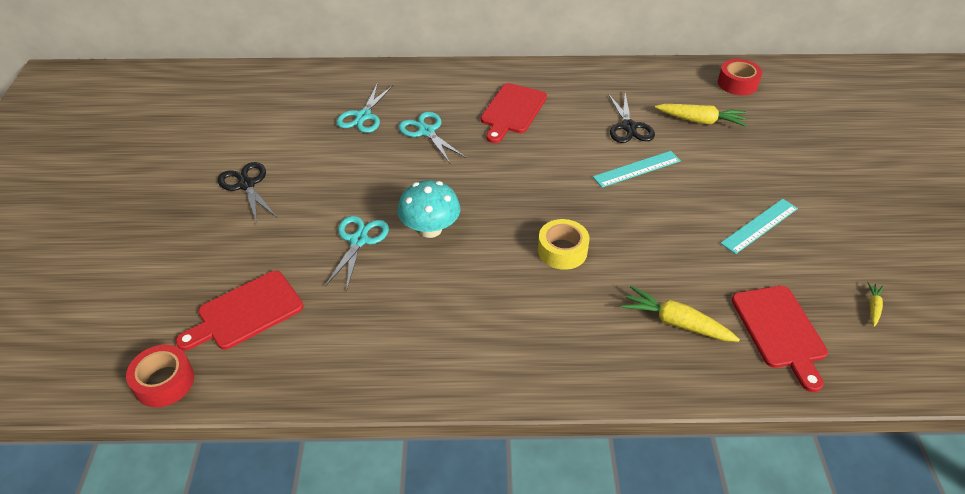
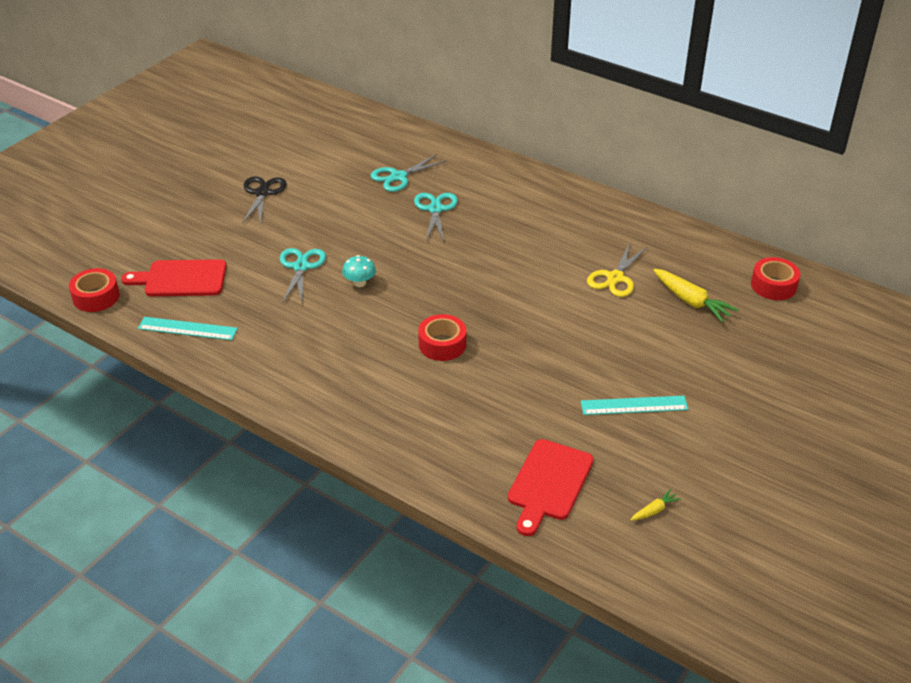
camera: 35 degrees right, 5 degrees down
(359, 240) = (301, 267): turquoise scissors -> turquoise scissors turned 45 degrees counterclockwise
(430, 229) = (359, 283): turquoise mushroom -> turquoise mushroom, size x0.59
(512, 111) = (526, 222): red cutting board -> none
(562, 251) = (442, 344): yellow tape -> red tape
(629, 127) = (615, 278): black scissors -> yellow scissors
(637, 169) = (580, 314): turquoise ruler -> turquoise ruler (187, 329)
(676, 322) = (471, 435): yellow carrot -> none

